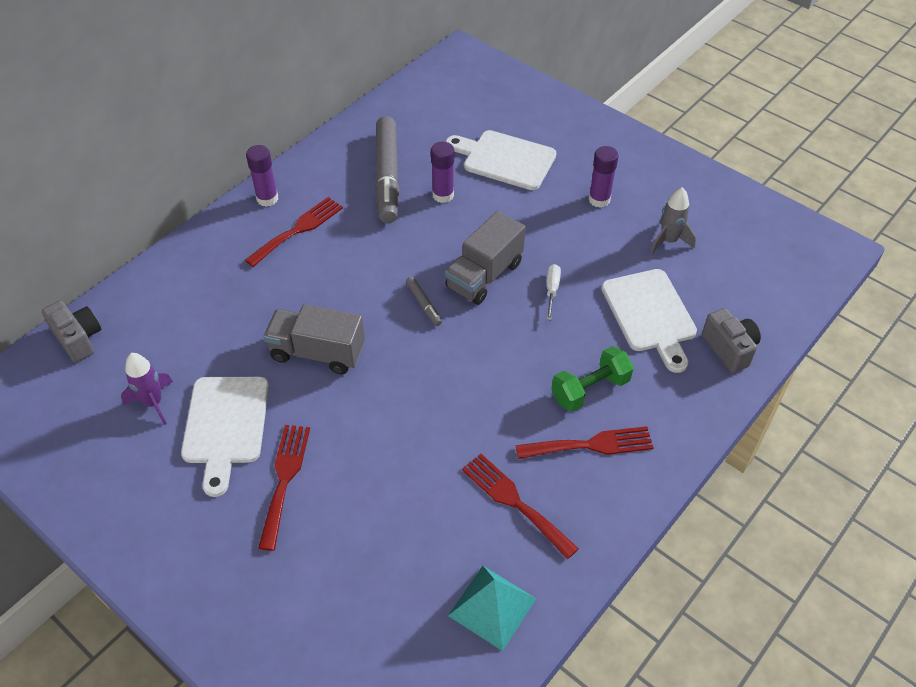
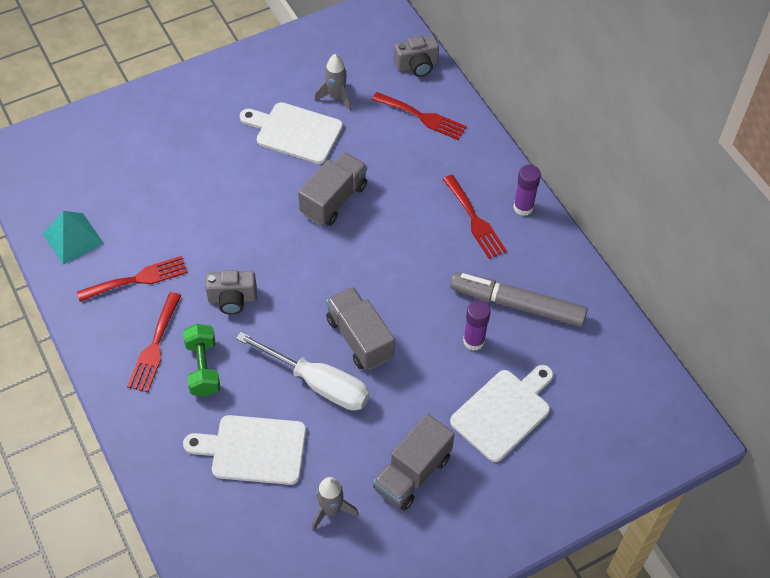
camera: 110 degrees right, 5 degrees up
(153, 403) = (336, 97): purple rocket -> grey rocket
(284, 479) = (232, 154): red fork -> red fork (422, 117)
(423, 304) = (348, 283): grey marker -> none
(551, 290) = (318, 383): white screwdriver -> white screwdriver, size x2.25
(599, 200) = (412, 473): purple glue stick -> grey truck
(729, 349) = (185, 495): grey camera -> grey camera (232, 299)

